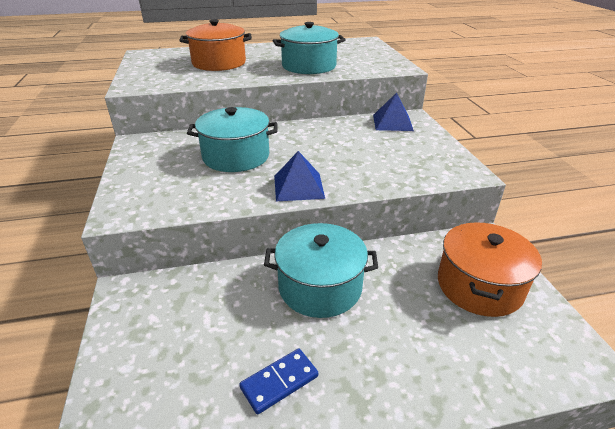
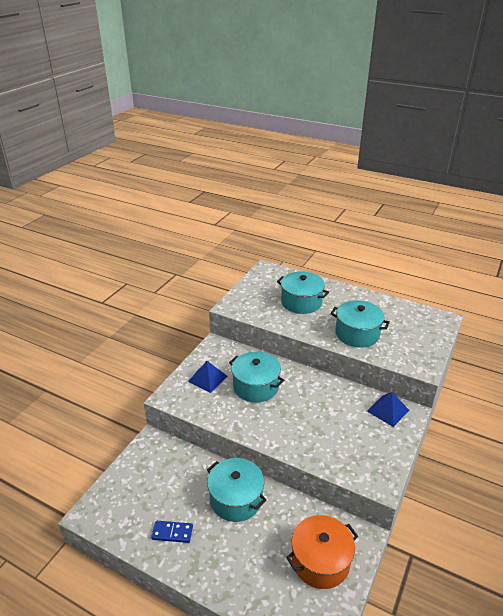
camera: 40 degrees right, 0 degrees up
(219, 63) = (301, 302): orange pot -> turquoise pot
(298, 186) = (266, 431): blue pyramid -> blue pyramid (208, 378)

